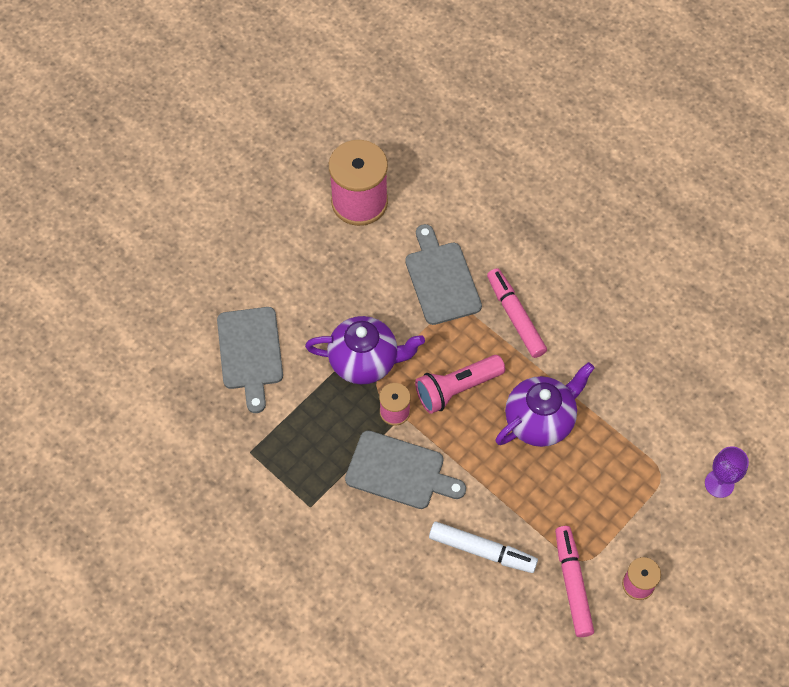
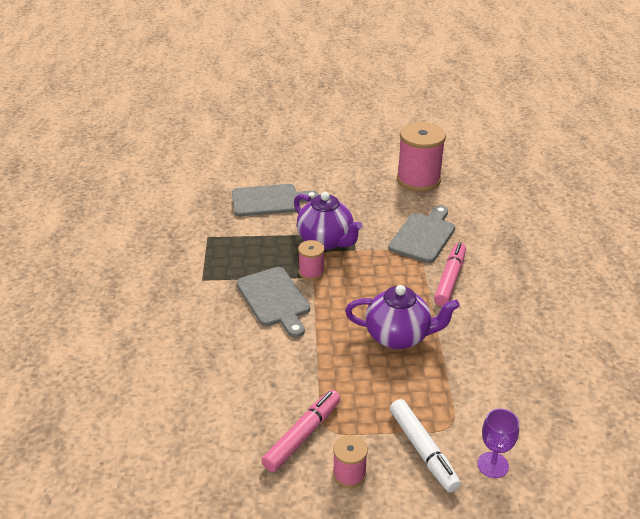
camera: 45 degrees right, 25 degrees down
(250, 353) = (269, 200): grey cutting board -> grey cutting board turned 135 degrees counterclockwise
(457, 388) = (364, 287): pink flashlight -> none
(482, 550) = (268, 371): white marker -> white marker (423, 450)

